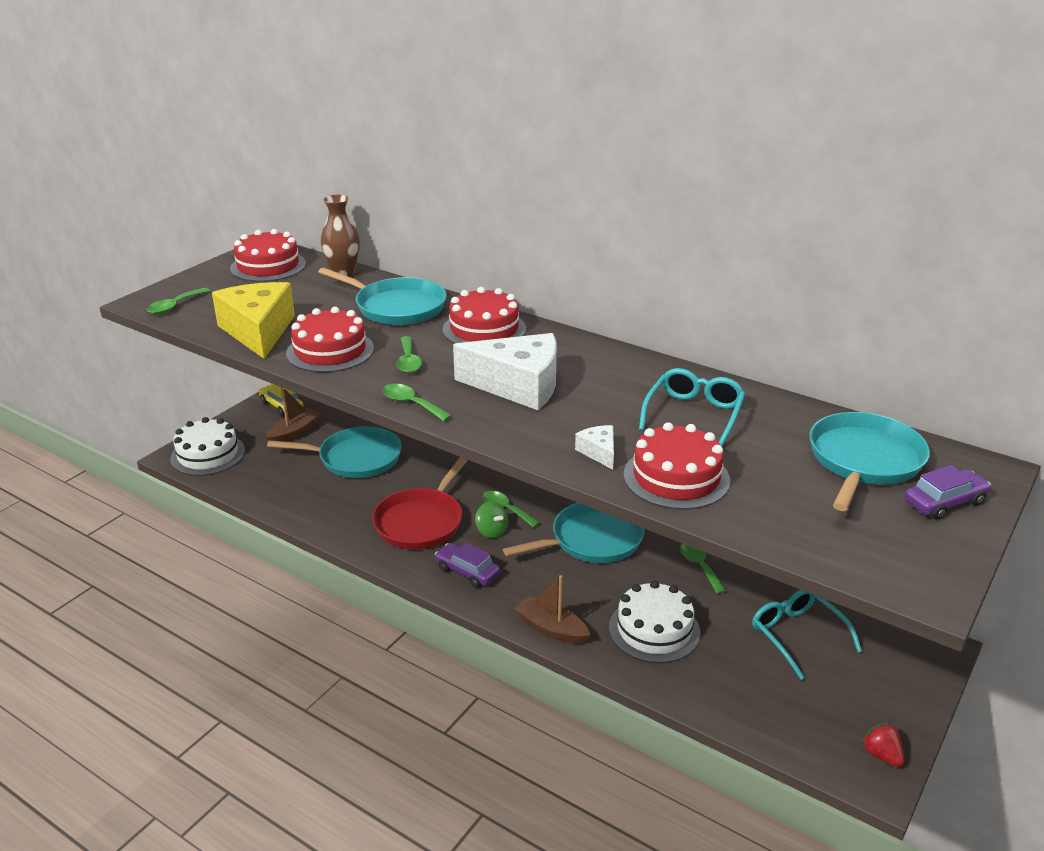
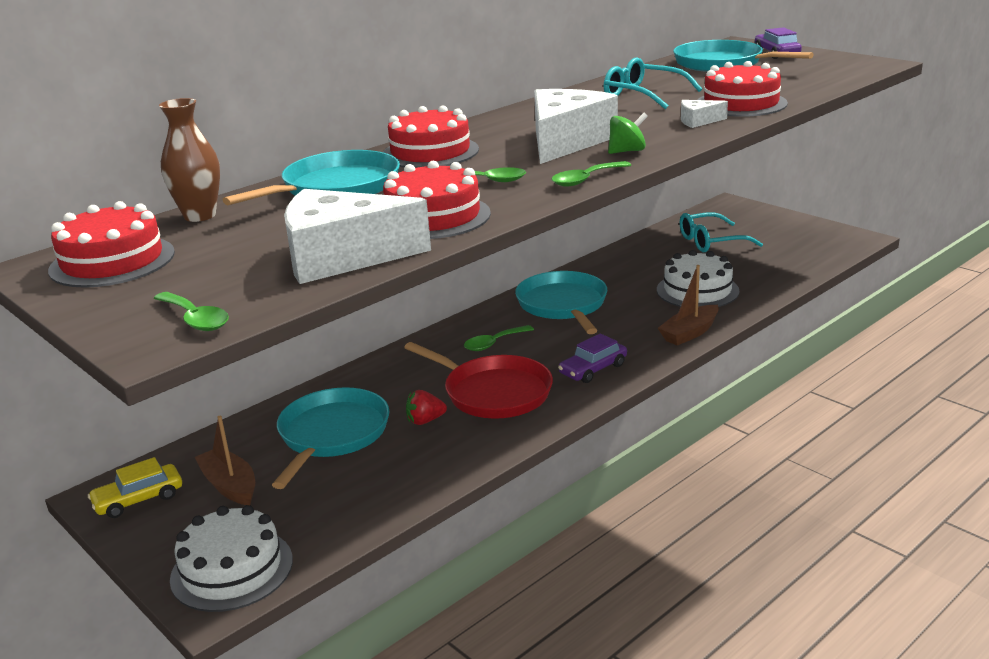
camera: 75 degrees left, 5 degrees down
(258, 331) = (342, 257): yellow cheese -> white cheese
(491, 531) = (529, 353): green spinning top -> green spinning top (627, 151)
(699, 566) = (616, 265): green spoon -> none
(881, 755) = (835, 234): red strawberry -> red strawberry (425, 421)

